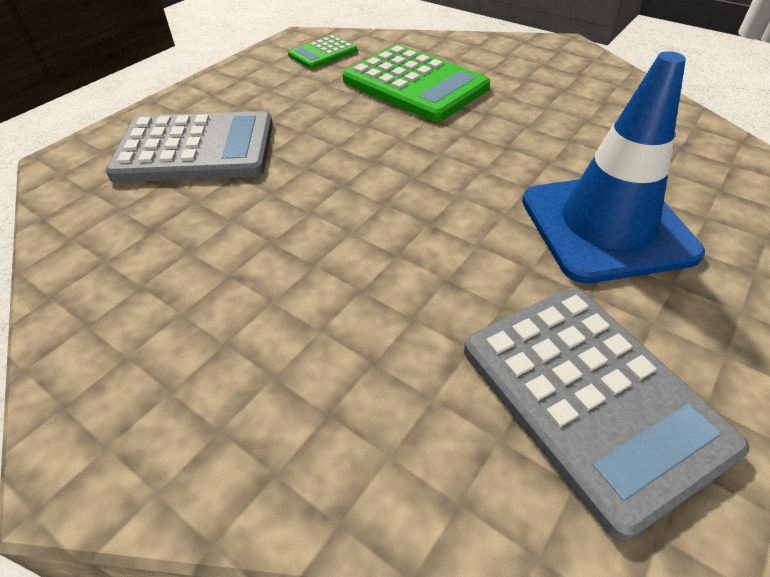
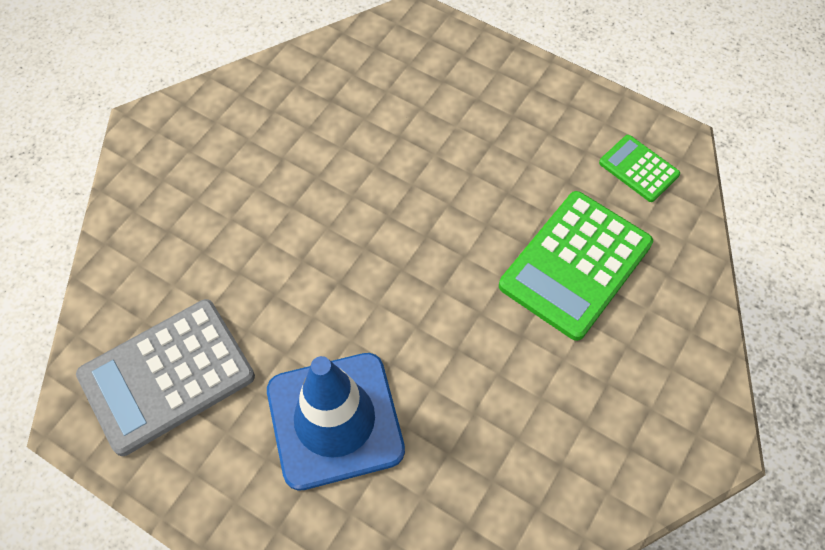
camera: 85 degrees right, 15 degrees up
(196, 149) = (435, 100): grey calculator -> none

